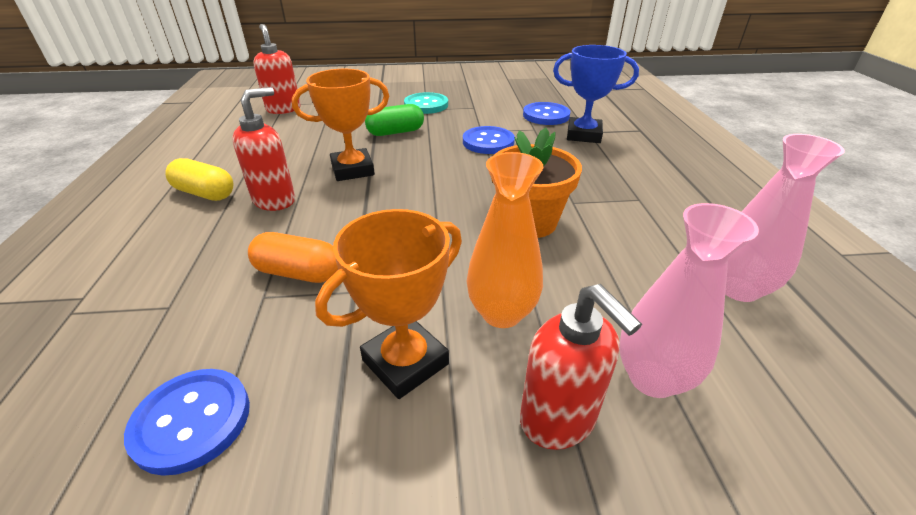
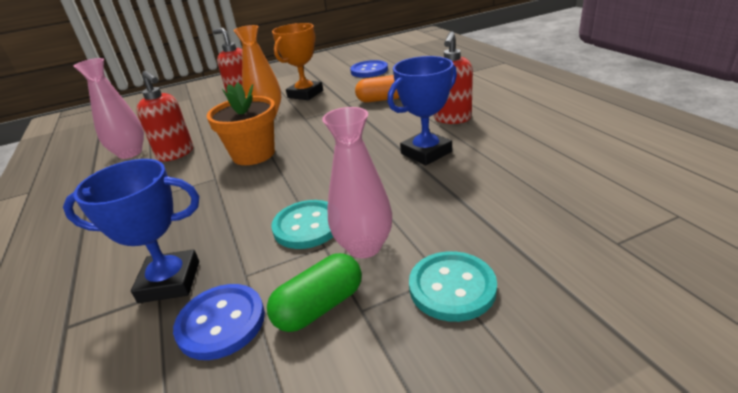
camera: 165 degrees right, 5 degrees down
(205, 193) = (510, 109): yellow capsule -> none
(283, 109) = (652, 203): red soap dispenser -> red soap dispenser (176, 154)
(352, 170) = (426, 153): orange trophy -> blue trophy
(395, 132) = (436, 208): green capsule -> green capsule (320, 307)
(488, 142) = (307, 226): blue button -> turquoise button
(652, 378) = (202, 114): pink vase -> pink vase (364, 246)

